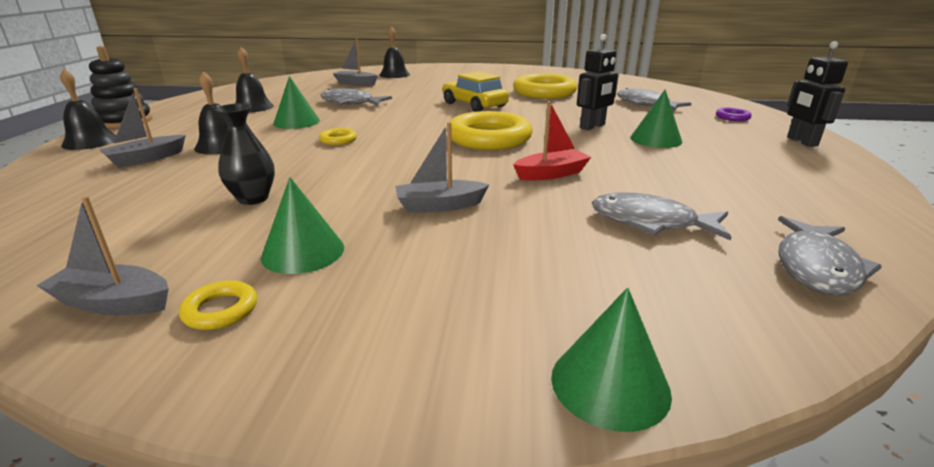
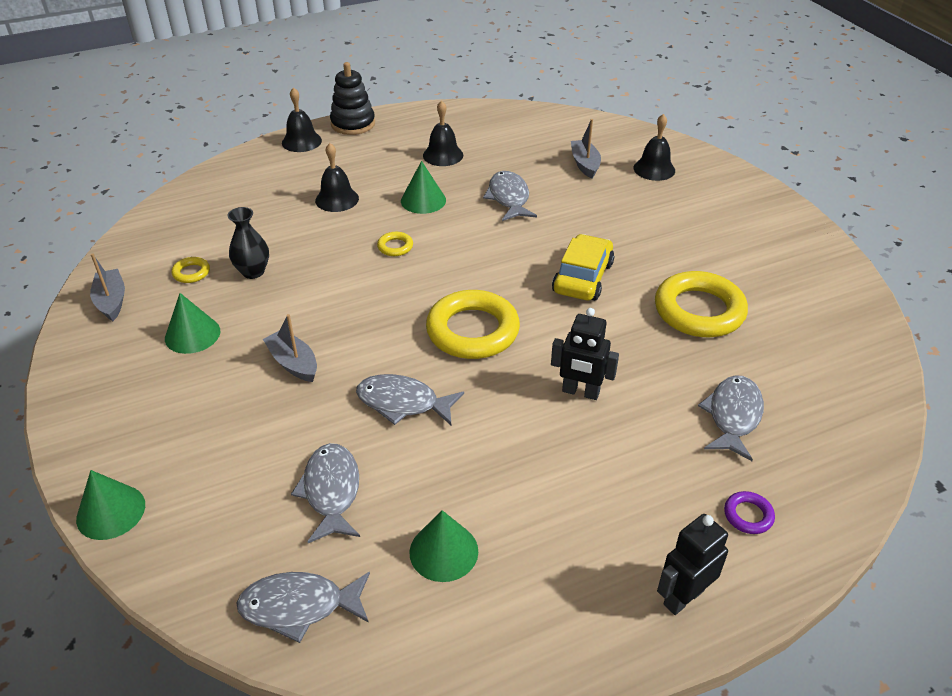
camera: 60 degrees right, 15 degrees up
(146, 159) = (288, 186): grey boat -> none
(220, 310) = (120, 340): yellow ring -> yellow ring (191, 273)
(551, 174) = (403, 403): red boat -> grey fish
(655, 139) = (573, 454): green cone -> green cone (443, 551)

